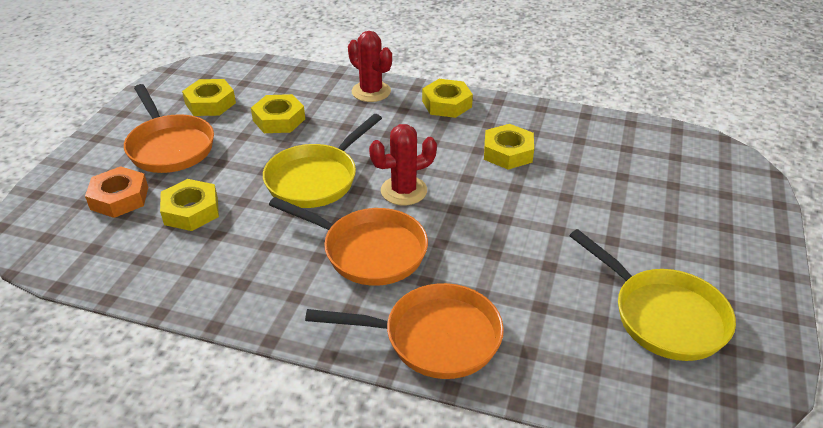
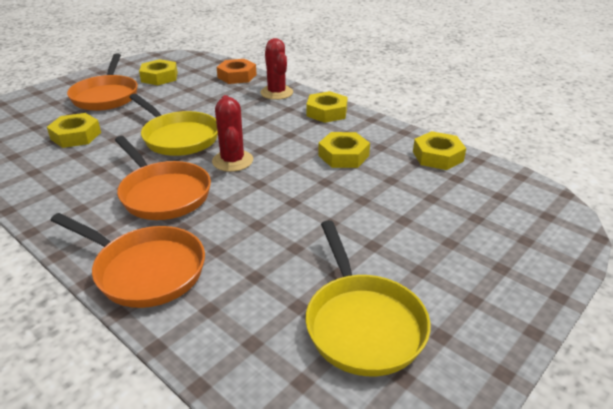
camera: 25 degrees right, 5 degrees down
(119, 198) = (43, 117): orange nut -> orange nut (237, 76)
(279, 120) = (193, 96): yellow nut -> yellow nut (437, 156)
(316, 179) = (178, 137): yellow pan -> yellow pan turned 105 degrees counterclockwise
(404, 191) = (232, 161): red cactus -> red cactus turned 75 degrees clockwise

